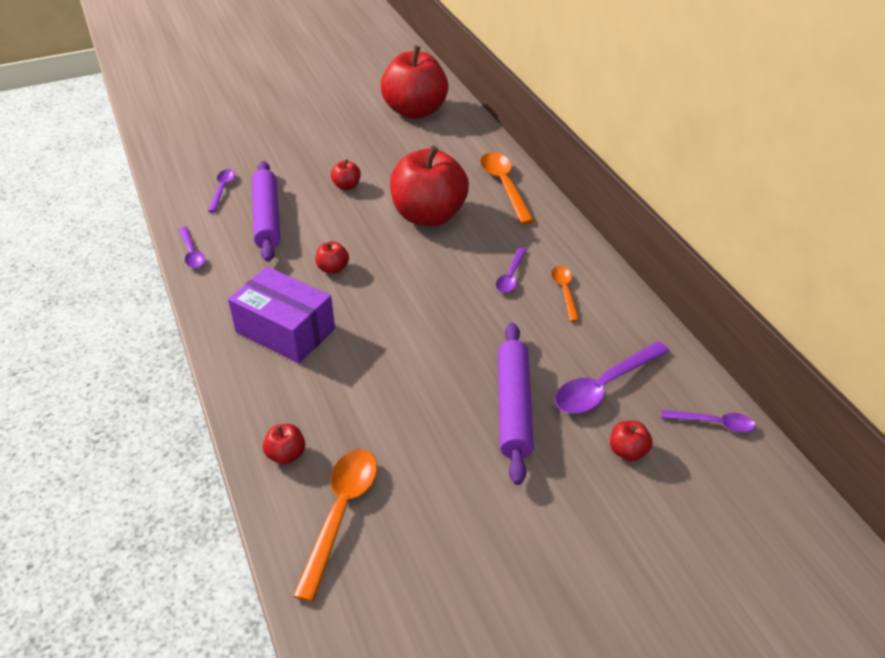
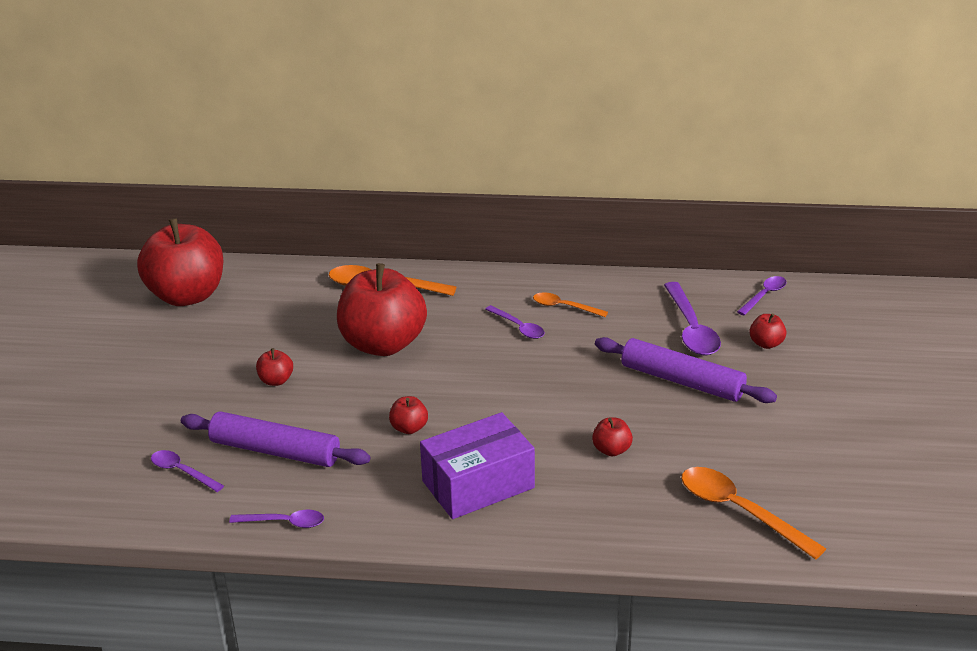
camera: 60 degrees left, 10 degrees down
(286, 455) = (650, 526): red apple -> red apple (611, 450)

